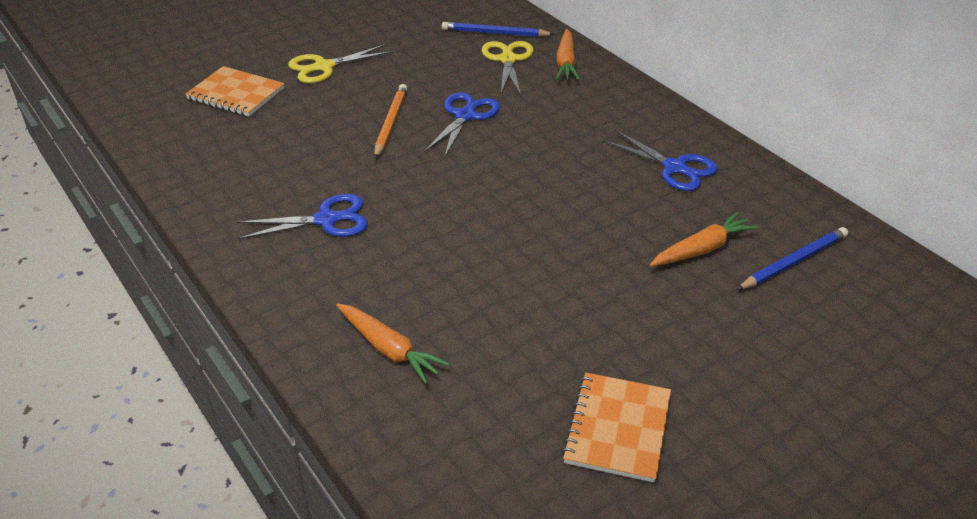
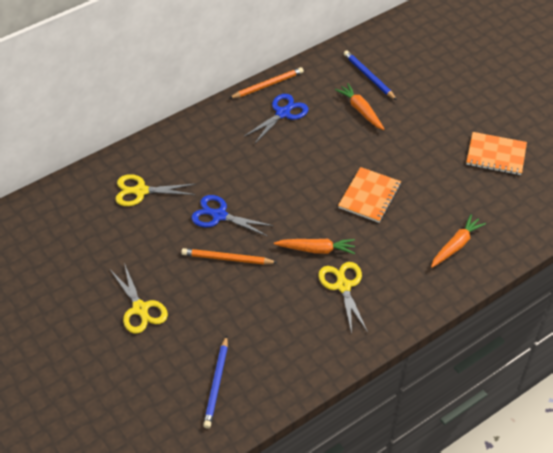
camera: 90 degrees left, 10 degrees up
(236, 94) = (179, 366): orange notebook -> orange notebook (369, 196)
(326, 220) = (343, 286): blue scissors -> yellow scissors
(495, 33) = (97, 198): blue pencil -> blue pencil (216, 383)
(566, 62) = (148, 158): orange carrot -> orange carrot (316, 249)
(734, 153) = (267, 85): none -> orange pencil

